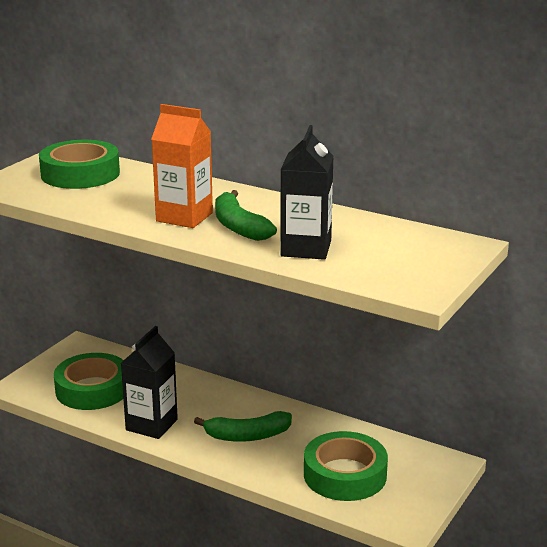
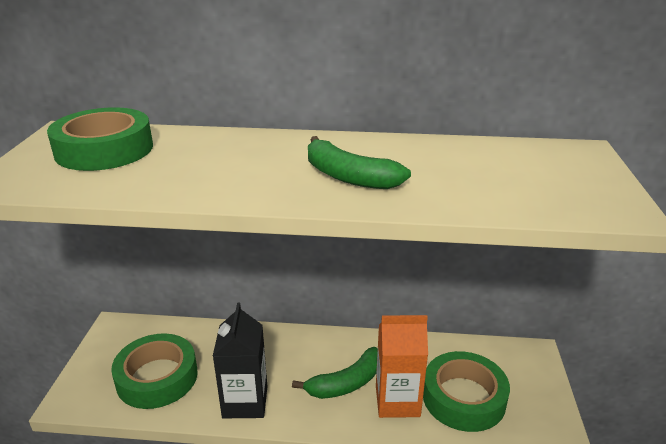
camera: 25 degrees left, 5 degrees up
(184, 217) = (276, 178): orange carton -> orange carton (397, 401)
(306, 248) = (448, 187): black carton -> none

